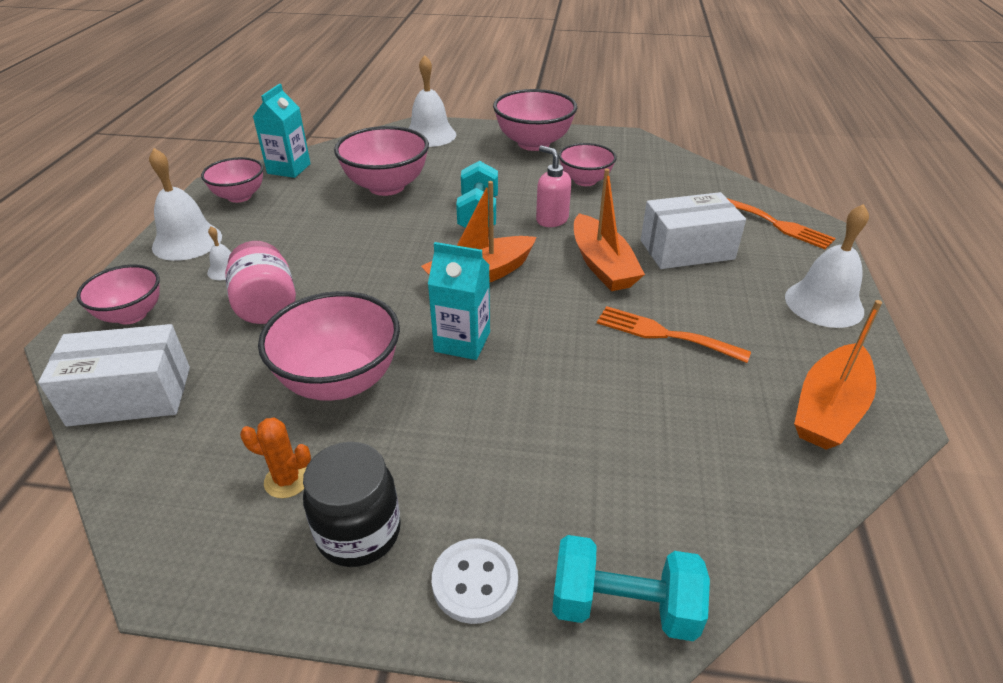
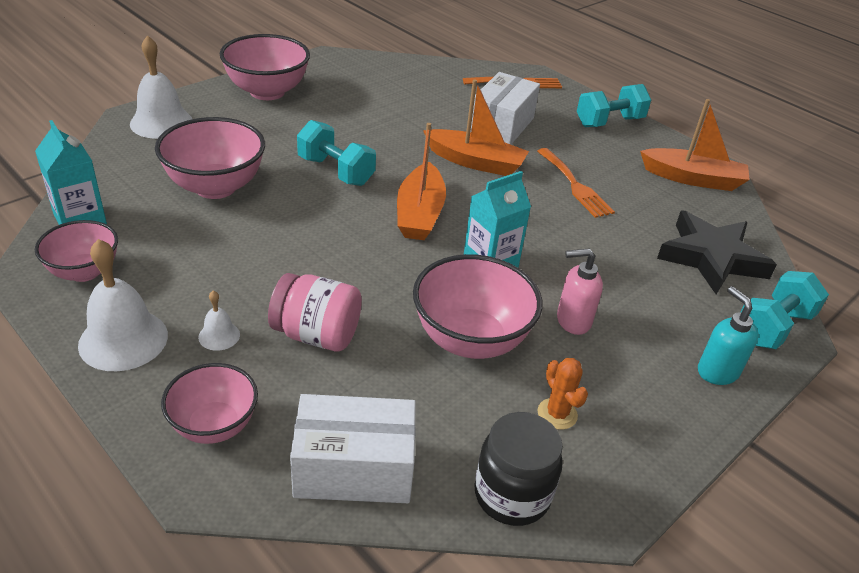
camera: 55 degrees left, 0 degrees up
(130, 395) = (354, 468): white box -> white box turned 60 degrees clockwise
(287, 480) = (557, 414): orange cactus -> orange cactus turned 75 degrees counterclockwise
(359, 532) = (638, 401): black jar -> black jar (512, 495)
(475, 582) = (717, 371): white button -> turquoise soap dispenser
(551, 220) = (391, 147): pink soap dispenser -> pink soap dispenser (573, 321)
(585, 181) = (360, 106): pink bowl -> none
(663, 334) = (575, 186): orange fork -> orange fork turned 90 degrees counterclockwise
(689, 490) = (711, 257): none -> black star
(824, 303) = (609, 122): white bell -> turquoise dumbbell
(829, 409) = (693, 179): orange boat -> orange boat turned 60 degrees counterclockwise

